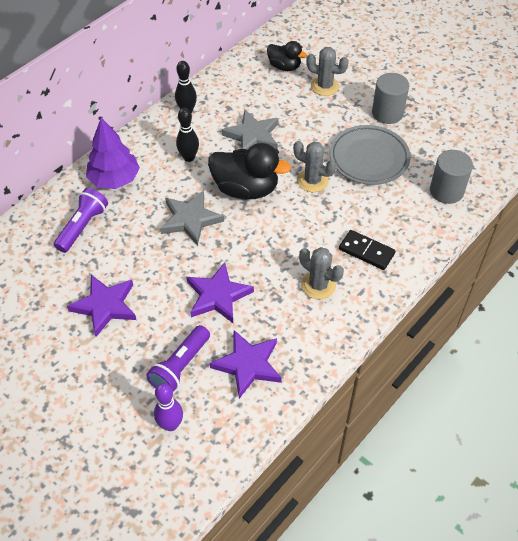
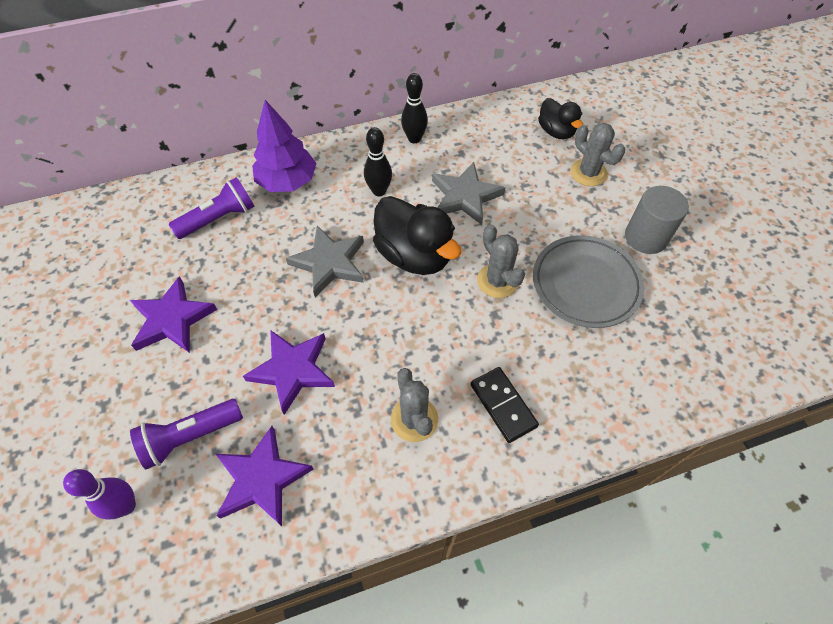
camera: 30 degrees right, 5 degrees up
(446, 191) = (661, 375): grey cylinder -> none

